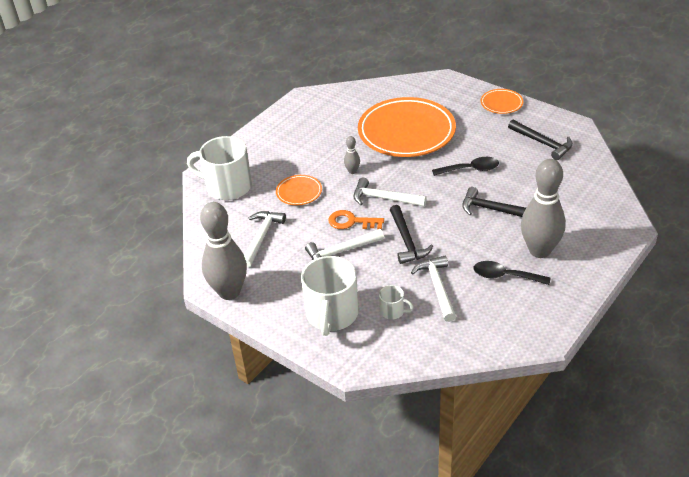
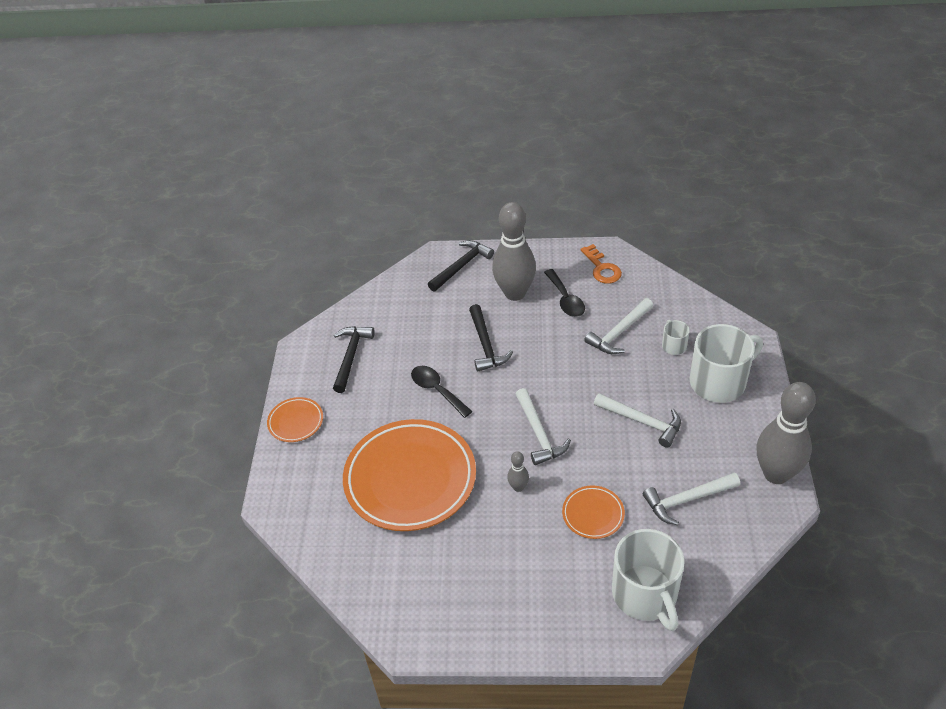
camera: 125 degrees left, 5 degrees up
(351, 222) = (595, 439): orange key -> orange key (602, 268)
(407, 241) = (583, 382): black hammer -> black hammer (461, 266)

